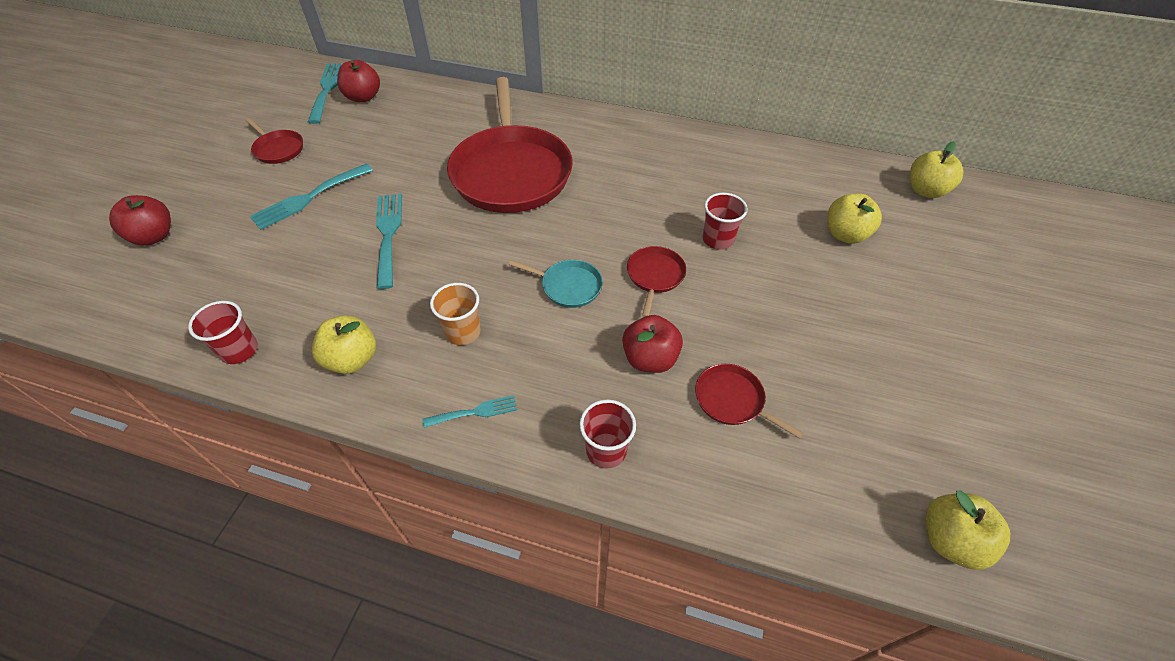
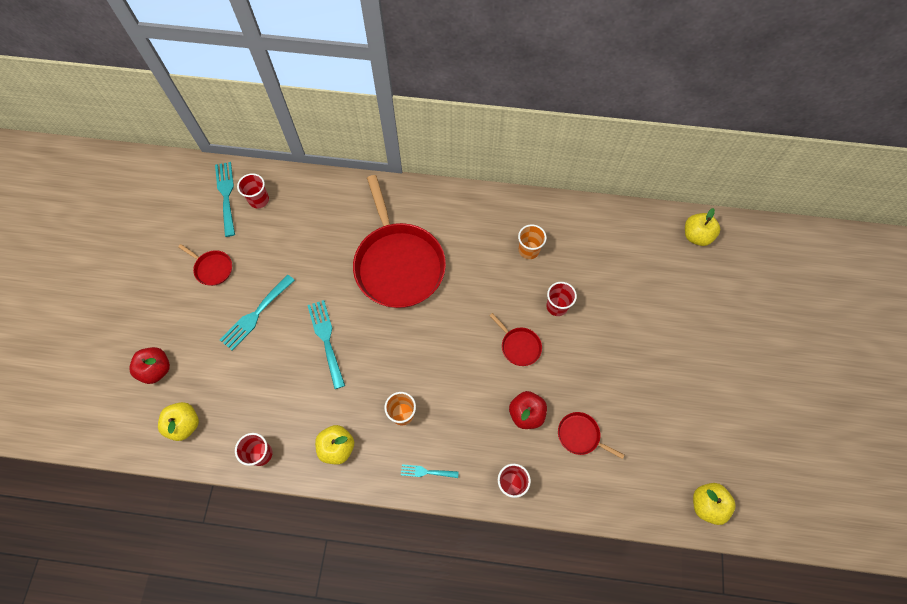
camera: 10 degrees left, 15 degrees up
(363, 97) = (259, 200): red apple -> red cup
(475, 412) = (426, 472): turquoise fork -> turquoise fork turned 150 degrees counterclockwise
(568, 286) = (463, 364): turquoise pan -> none
(655, 276) = (519, 346): red pan -> red pan turned 135 degrees clockwise
(688, 178) = (528, 250): none -> orange cup
(845, 234) = (642, 287): yellow apple -> yellow apple (184, 424)

